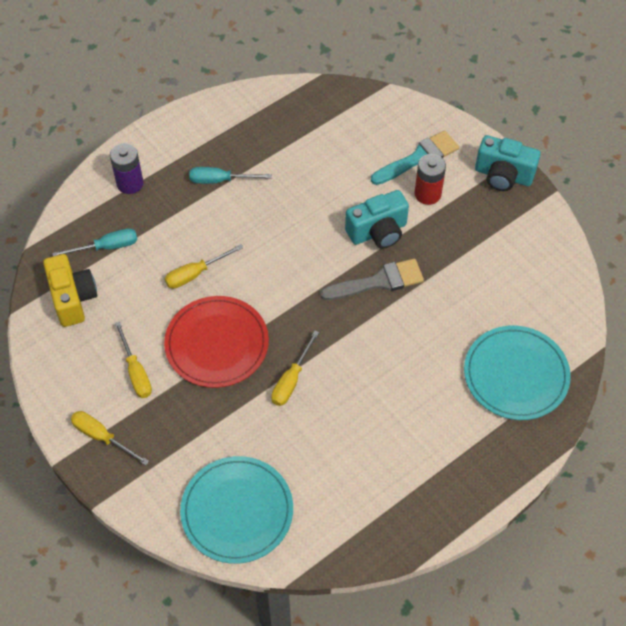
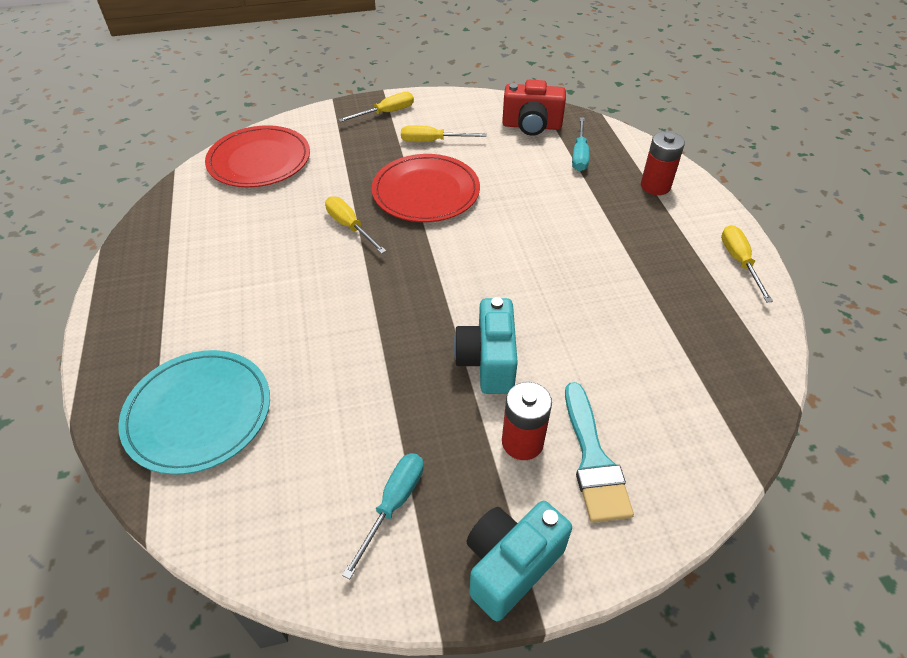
camera: 115 degrees right, 10 degrees down
(73, 298) = (531, 126): yellow camera -> red camera
(130, 183) = (655, 186): purple battery -> red battery
(195, 274) = (515, 199): yellow screwdriver -> yellow screwdriver (739, 262)
(220, 180) = (633, 249): turquoise screwdriver -> turquoise screwdriver (393, 504)
(237, 511) = (259, 160): turquoise plate -> red plate
(378, 281) = (416, 334): grey brush -> none

